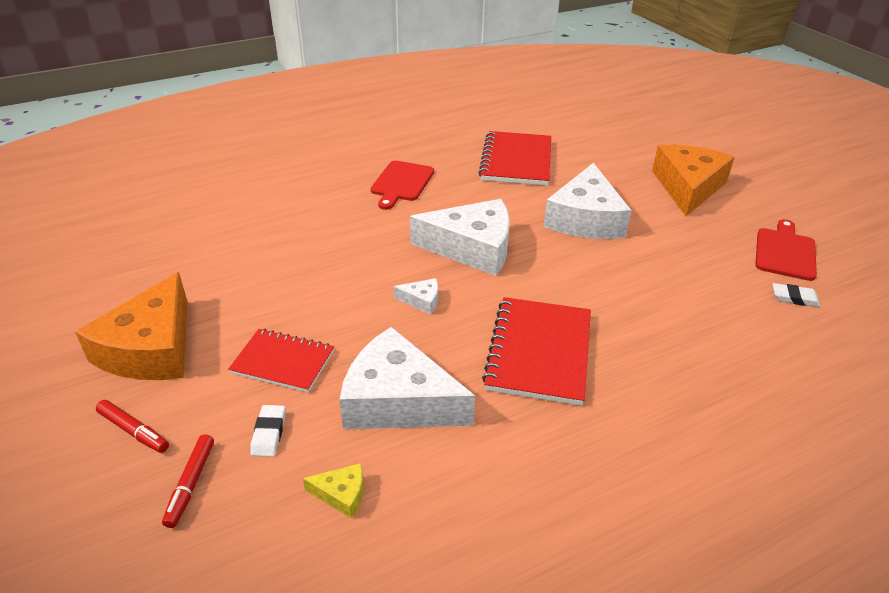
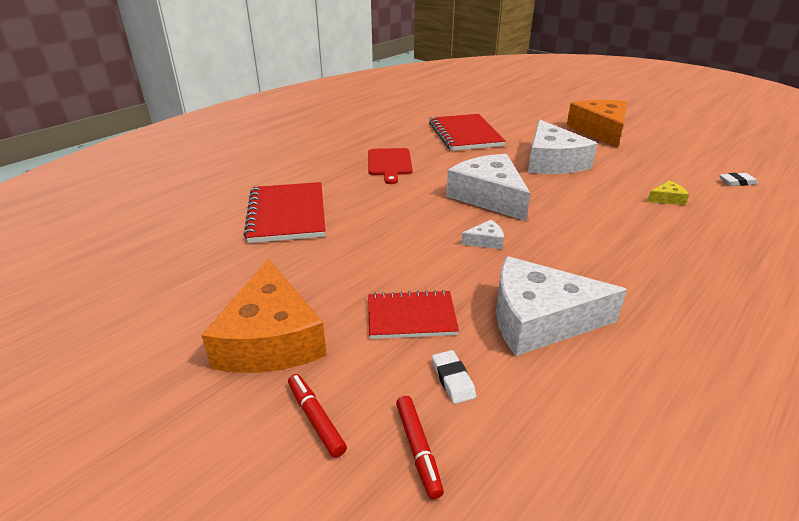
camera: 20 degrees left, 5 degrees down
(134, 431) = (316, 419): red marker -> red marker turned 135 degrees counterclockwise
(341, 494) = (566, 410): yellow cheese -> yellow cheese (667, 199)
(472, 248) = (489, 196): white cheese -> white cheese turned 105 degrees counterclockwise
(539, 352) = (611, 255): red notebook -> red notebook (287, 214)
(785, 252) = (701, 157): red cutting board -> none

